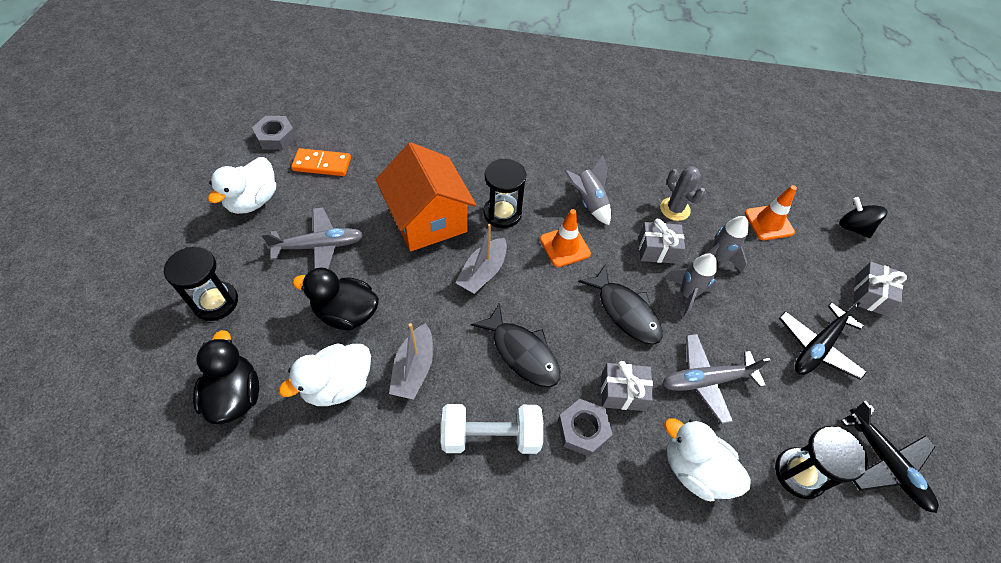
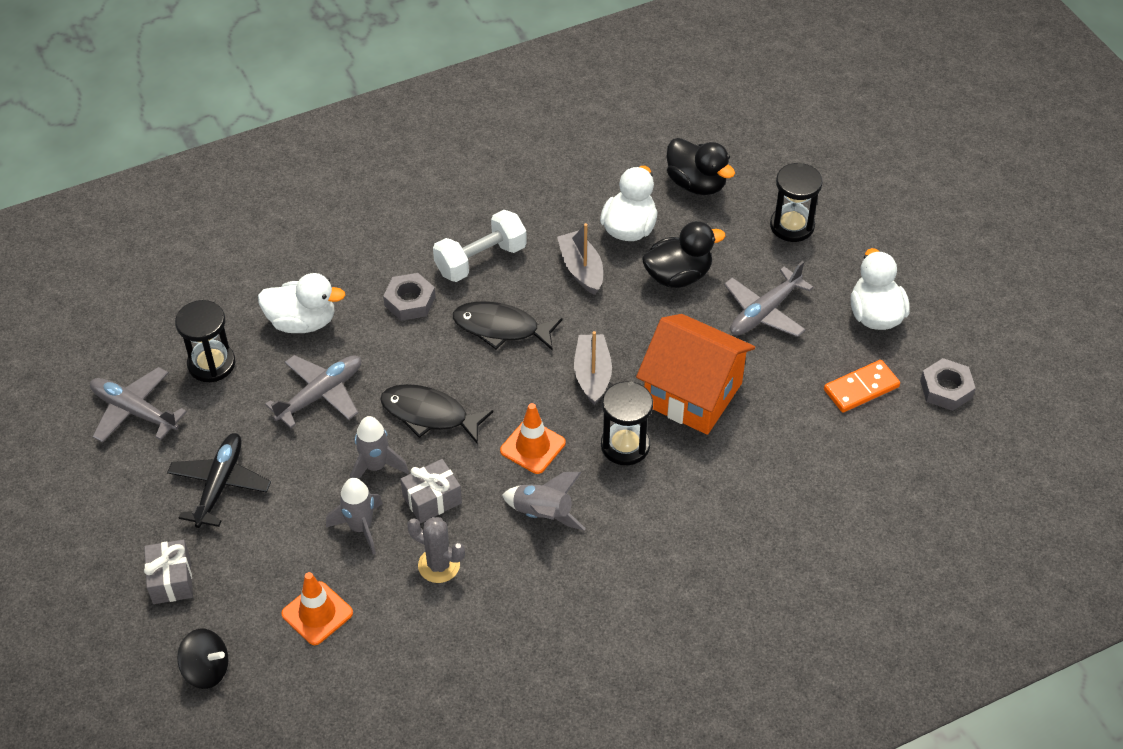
camera: 150 degrees right, 5 degrees down
(622, 392) = (392, 345): grey gift -> none
(885, 463) = (134, 411): black plane -> grey plane

